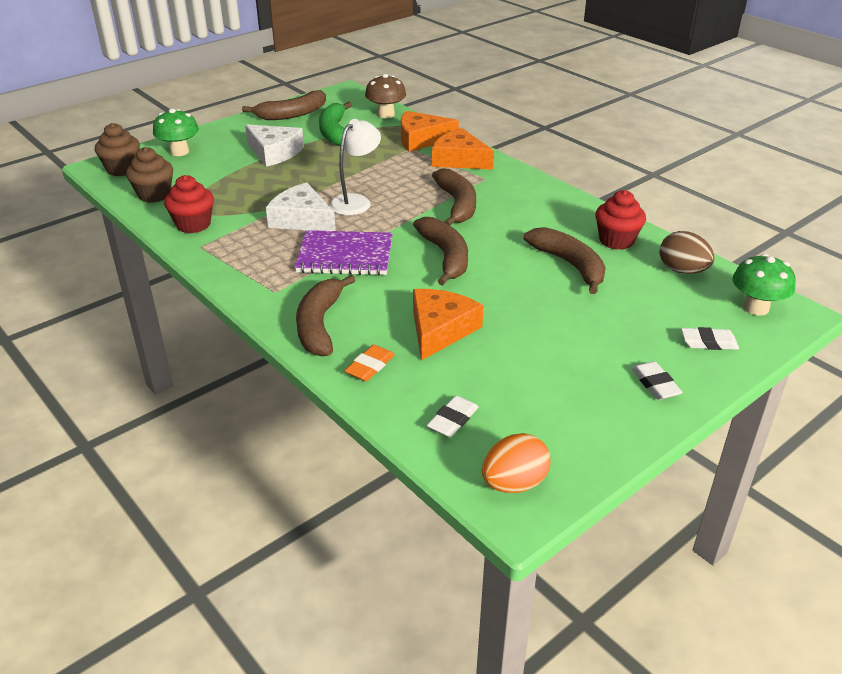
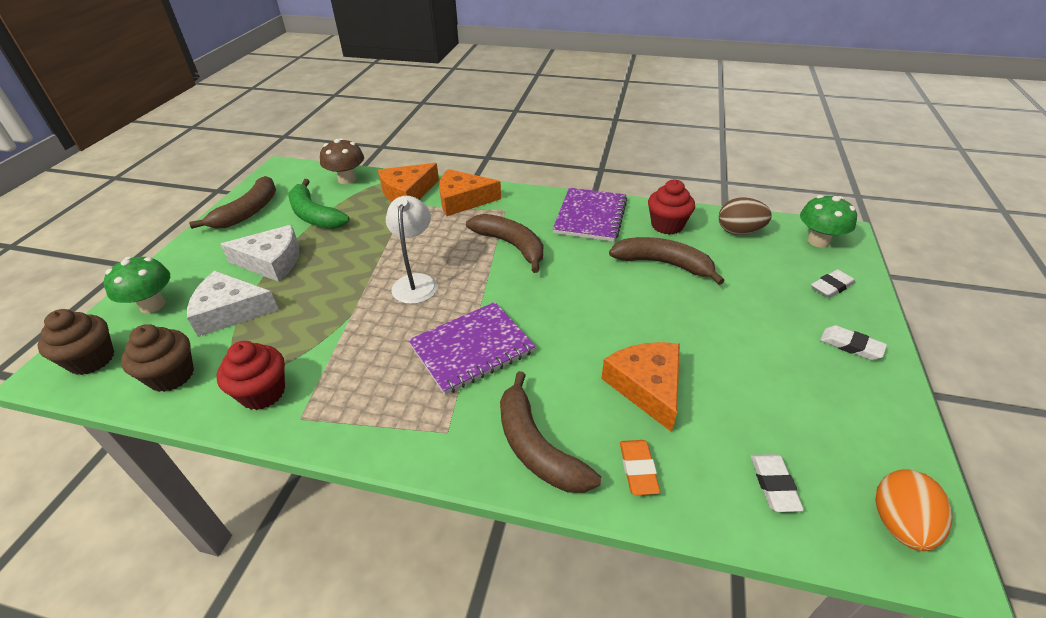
camera: 35 degrees left, 5 degrees up
(301, 219) = (382, 327): white cheese -> white cheese (230, 311)
(446, 257) = (562, 304): brown banana -> none
(554, 209) = (590, 216): none -> purple notebook

